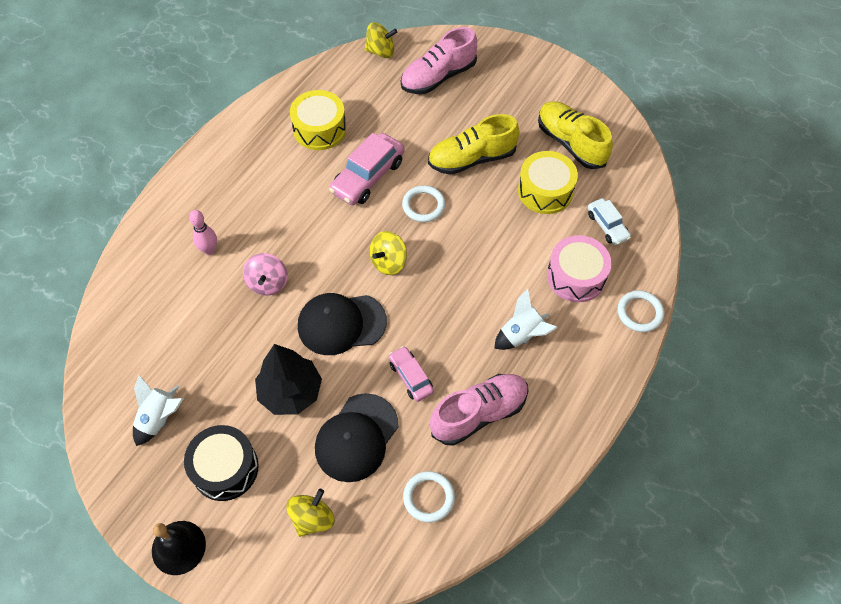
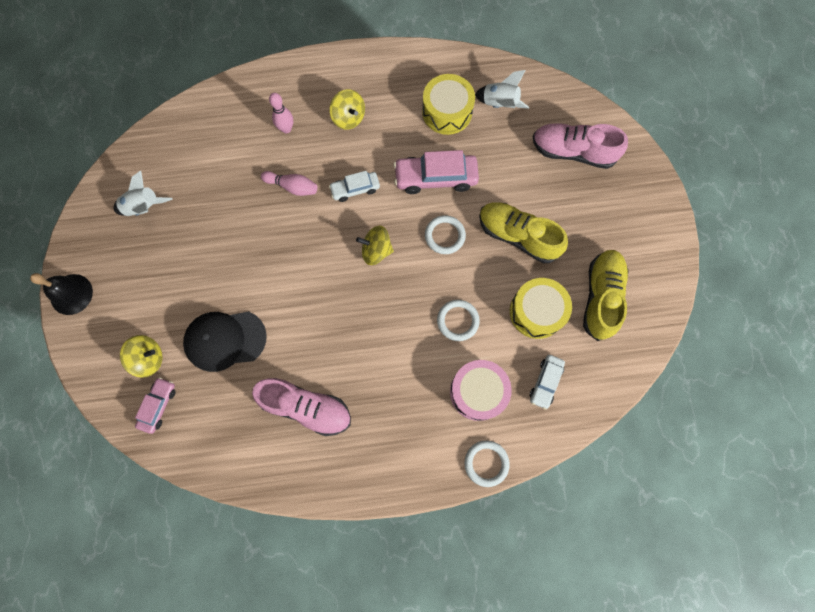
camera: 50 degrees right, 15 degrees up
(225, 468) = (141, 276): black drum -> none
(268, 283) = (292, 187): pink spinning top -> pink bowling pin
(291, 392) = (224, 271): black tree -> none
(319, 238) = (355, 189): none -> white car
(341, 324) = (301, 260): black cap -> none
(381, 51) = (557, 93): yellow spinning top -> yellow spinning top (348, 118)
(411, 377) = (297, 339): pink car -> pink car (158, 406)
(429, 497) = (218, 422): white ring -> white ring (458, 321)
(521, 335) = (394, 389): white rocket -> white rocket (499, 104)

